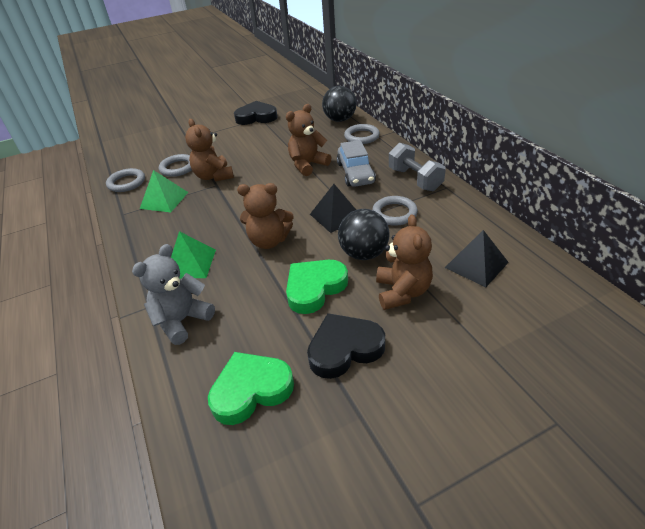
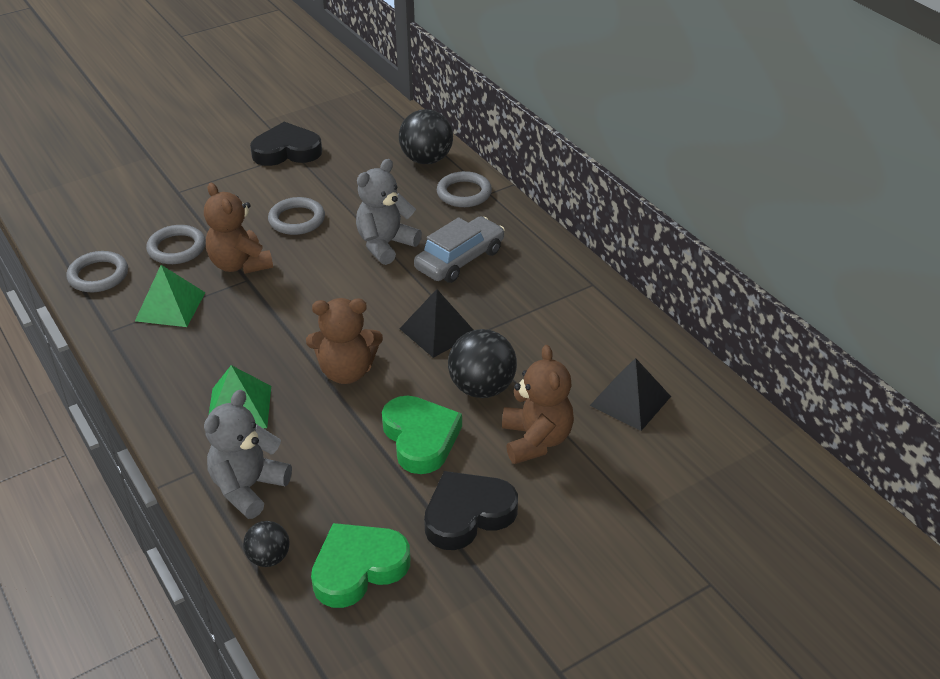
camera: 10 degrees left, 0 degrees up
(183, 377) = (269, 558): none -> black ball
(308, 165) = (385, 245): brown teddy bear -> grey teddy bear
(314, 288) = (420, 438): green heart -> green heart turned 120 degrees clockwise
(355, 173) = (460, 259): grey car -> grey car turned 120 degrees counterclockwise
(394, 213) = (521, 326): grey ring -> grey ring (297, 220)
(415, 179) = (548, 271): grey dumbbell -> none

